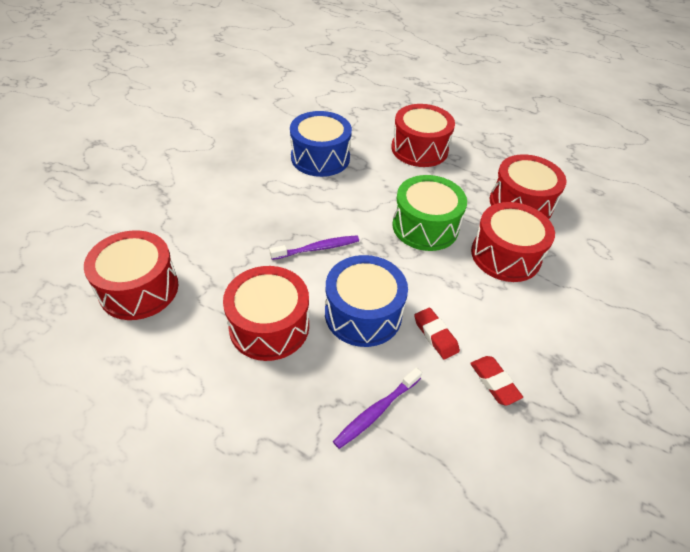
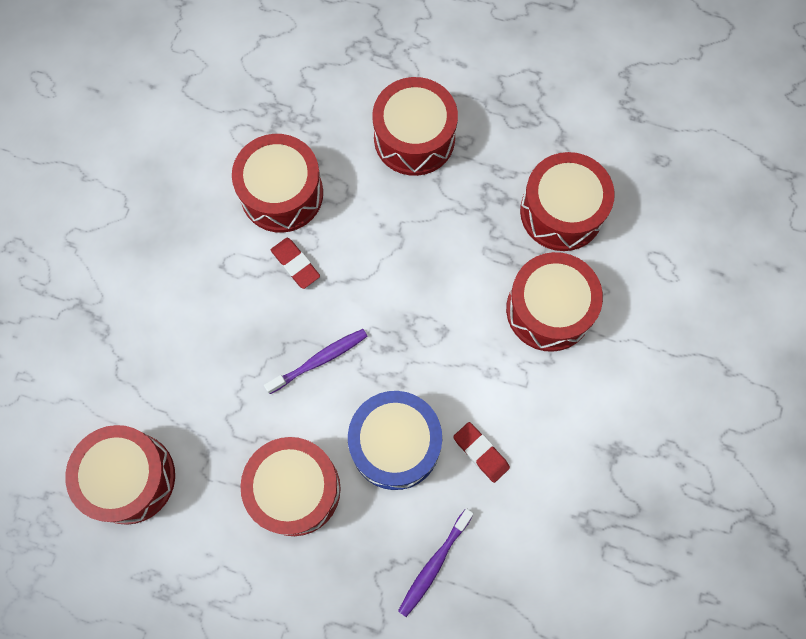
camera: 10 degrees left, 25 degrees up
(320, 157) = (282, 193): blue drum -> red drum
(425, 226) = (444, 287): green drum -> none
(494, 382) = (550, 497): red eraser -> red eraser (295, 264)

